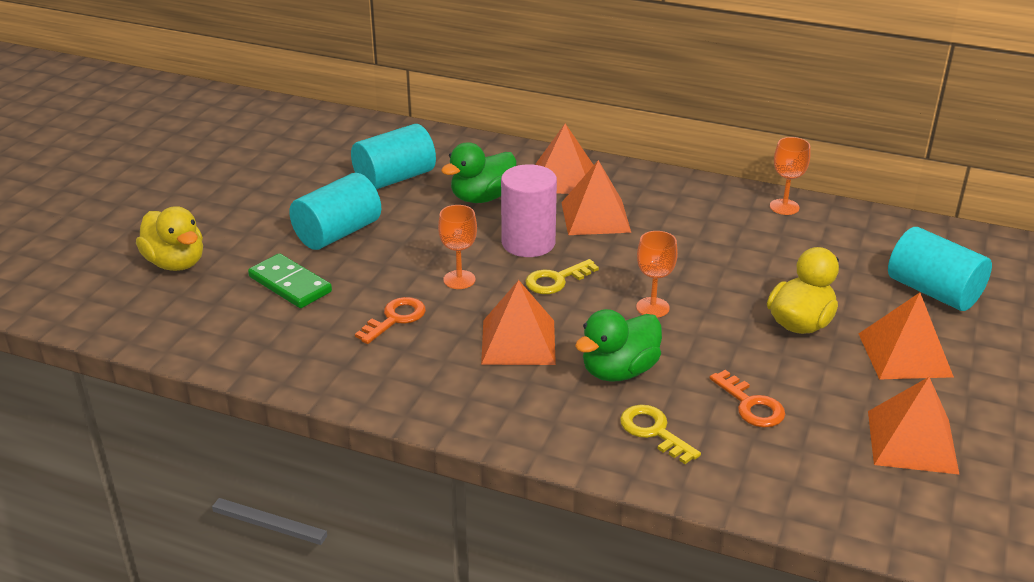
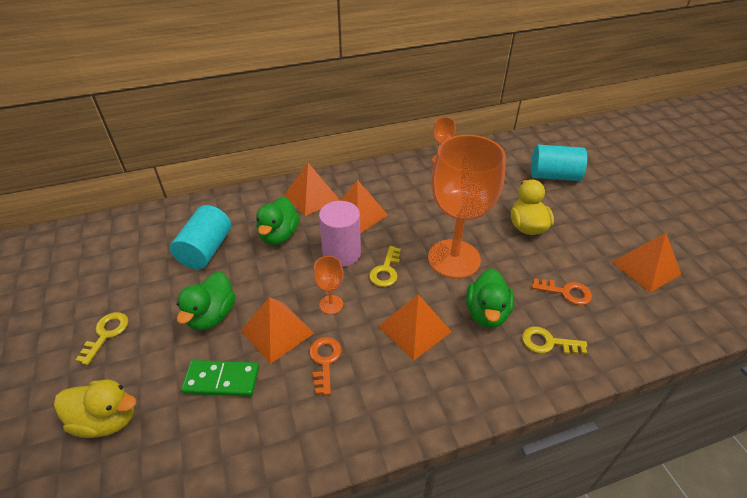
camera: 40 degrees left, 10 degrees up
(238, 204) = (106, 334): none -> yellow key
(338, 233) = (212, 315): turquoise cylinder -> green duck
(652, 307) = (454, 259): orange goblet -> orange goblet, size x2.39
(905, 355) = (585, 219): orange pyramid -> orange pyramid (277, 331)

